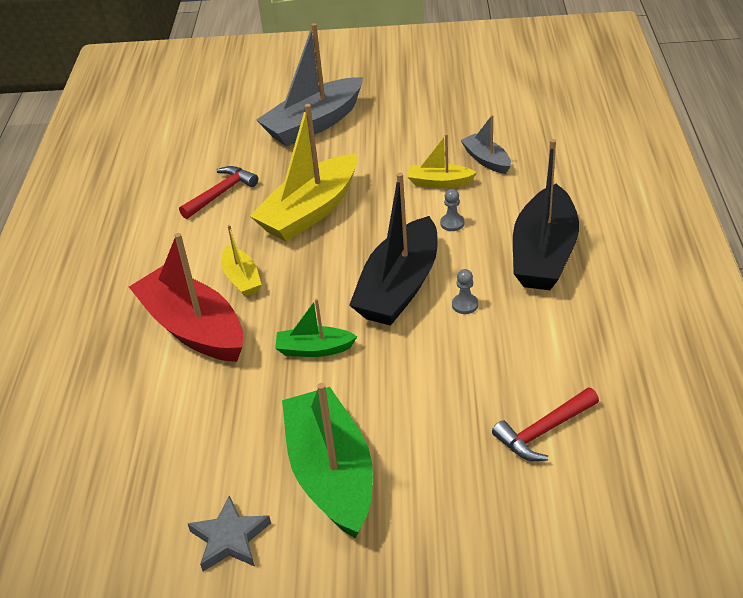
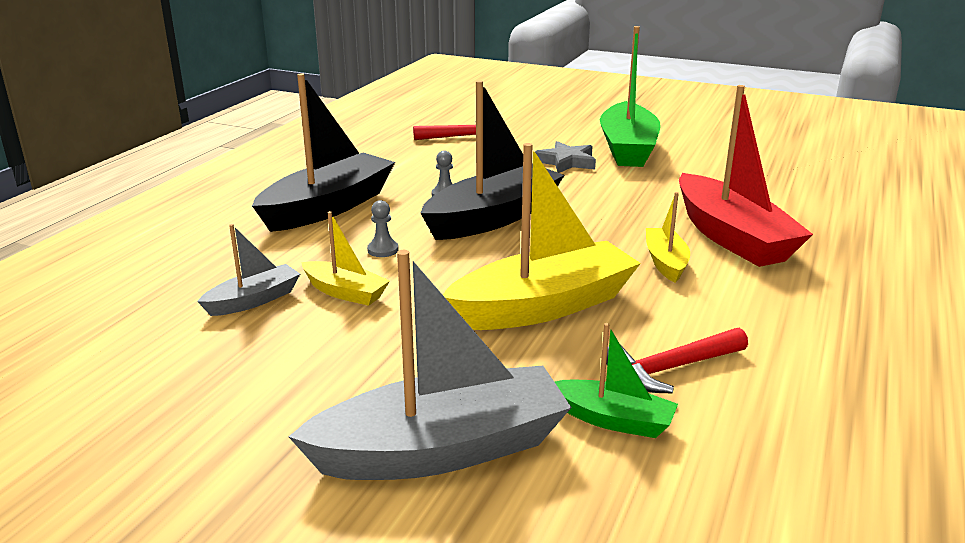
camera: 160 degrees left, 15 degrees down
(230, 538) = (711, 142): grey star -> grey star (566, 162)
(314, 349) = (607, 200): green boat -> green boat (613, 420)
(486, 160) = (253, 300): grey boat -> grey boat turned 120 degrees counterclockwise

